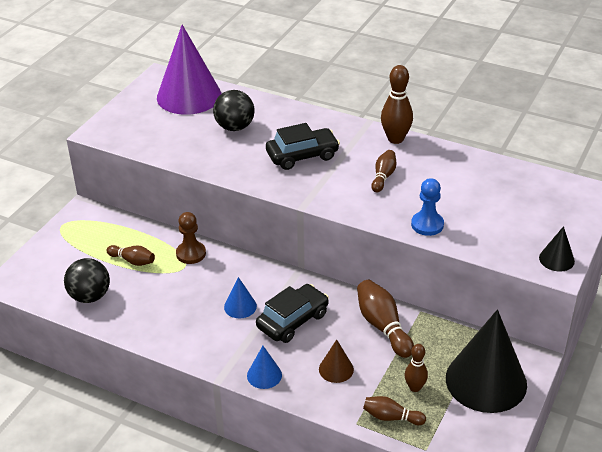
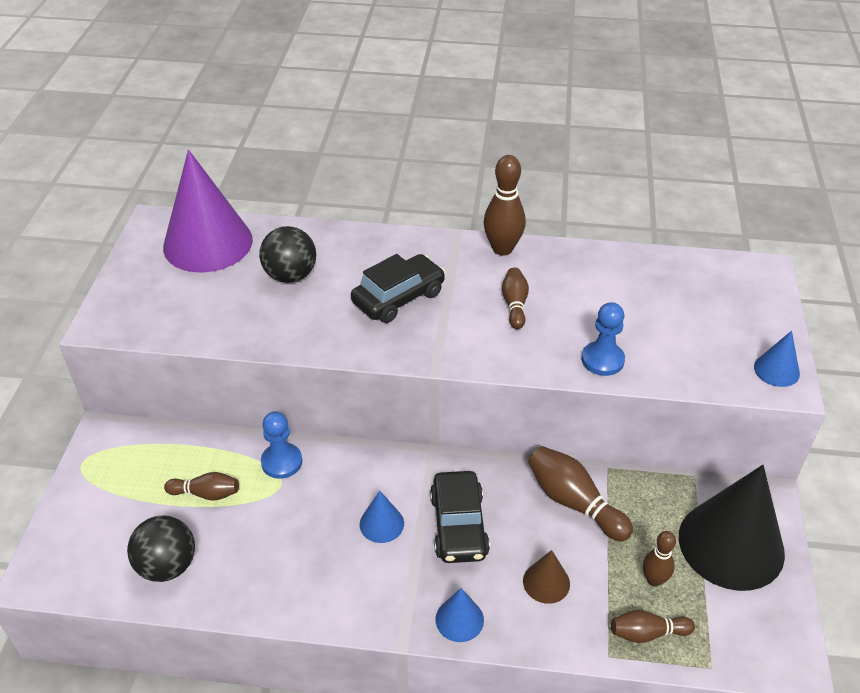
camera: 20 degrees left, 5 degrees up
(191, 254) = (281, 462): brown pawn -> blue pawn
(292, 320) = (459, 526): black car -> black car turned 150 degrees clockwise
(556, 259) = (776, 370): black cone -> blue cone

